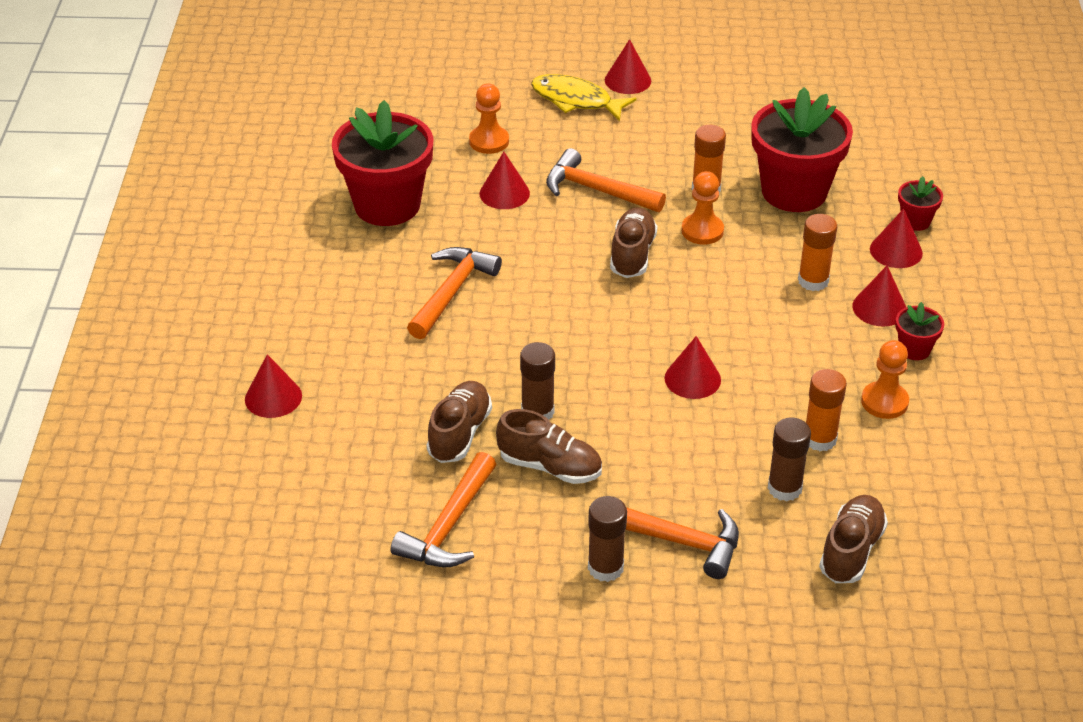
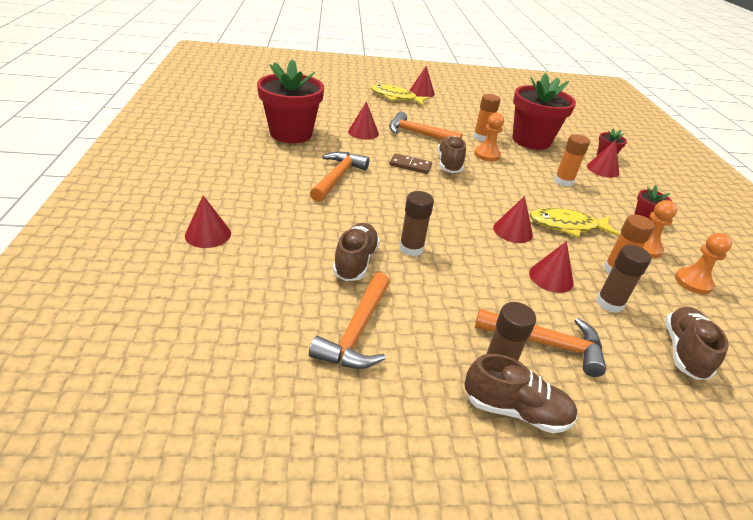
camera: 10 degrees left, 5 degrees down
(489, 141) = (350, 110): orange pawn -> orange pawn (693, 282)
(550, 466) = (430, 286): brown shoe -> brown shoe (515, 410)
(568, 262) = (410, 165): none -> brown domino
(780, 367) = (567, 226): none -> yellow fish
(879, 308) = (610, 196): red cone -> red cone (551, 277)

